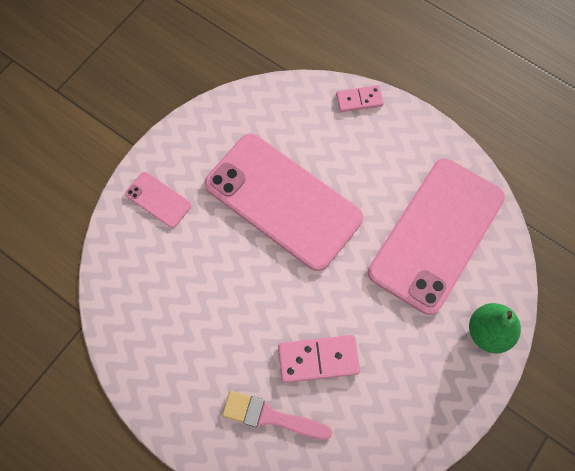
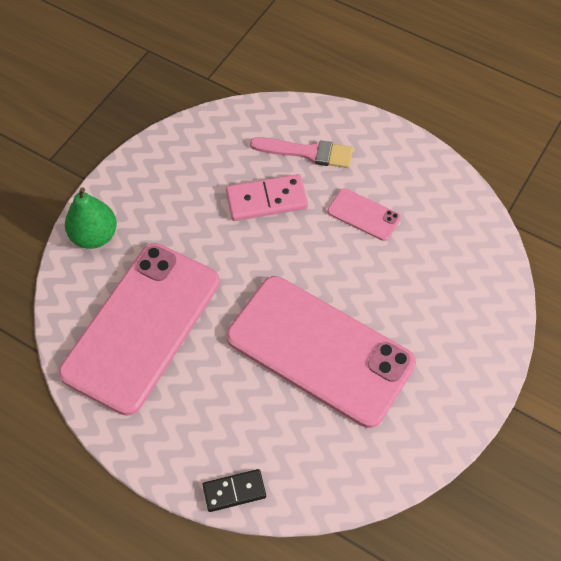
camera: 175 degrees right, 10 degrees down
(158, 199) = (464, 340): pink phone -> pink phone (363, 215)
(359, 100) = (234, 491): pink domino -> black domino

